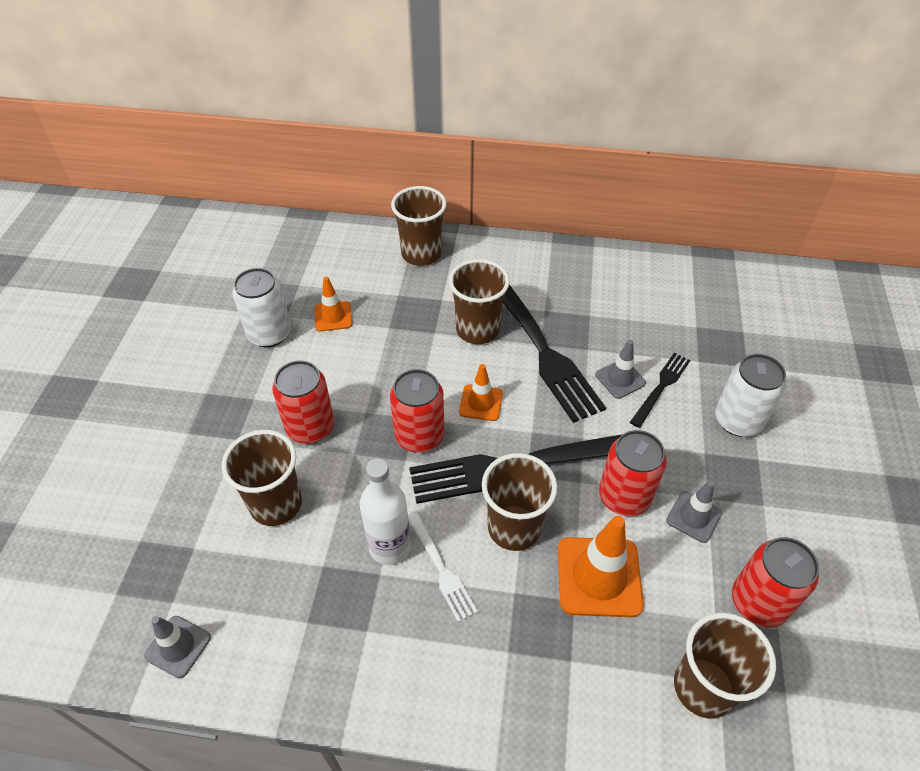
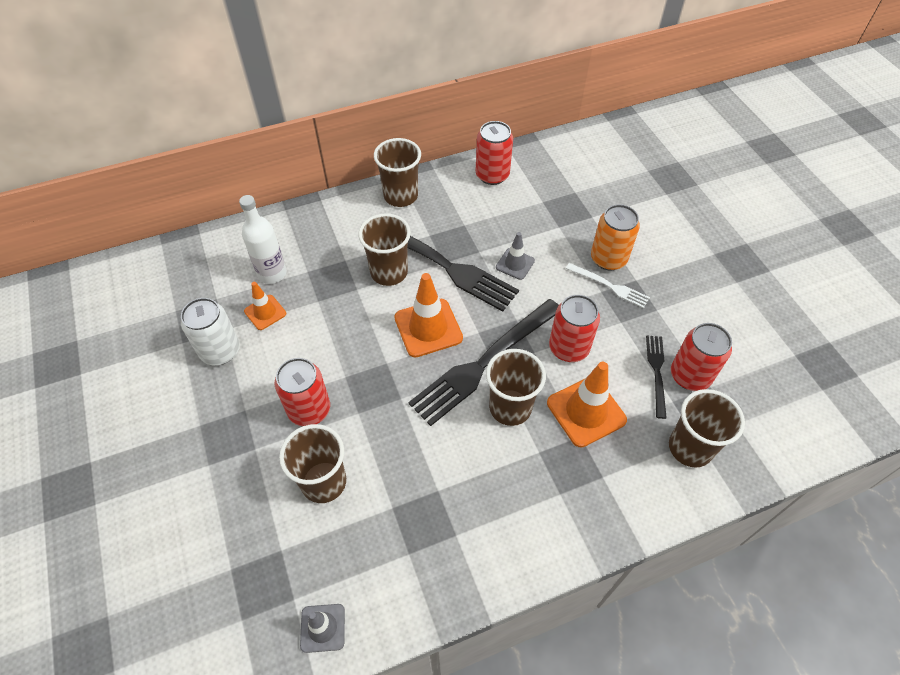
camera: 30 degrees left, 5 degrees up
(390, 546) = (432, 467): white bottle -> white bottle (272, 273)
(419, 436) = (399, 375): red can -> red can (492, 175)
(421, 254) = (303, 229): brown cup -> brown cup (400, 196)
(440, 568) = (478, 462): white fork -> white fork (609, 286)
(481, 403) = (428, 328): orange traffic cone -> orange traffic cone, size x1.72
(661, 387) = (546, 257): black fork -> black fork (656, 372)
(693, 517) = (620, 339): grey traffic cone -> none
(737, 420) = (608, 259): white can -> orange can

